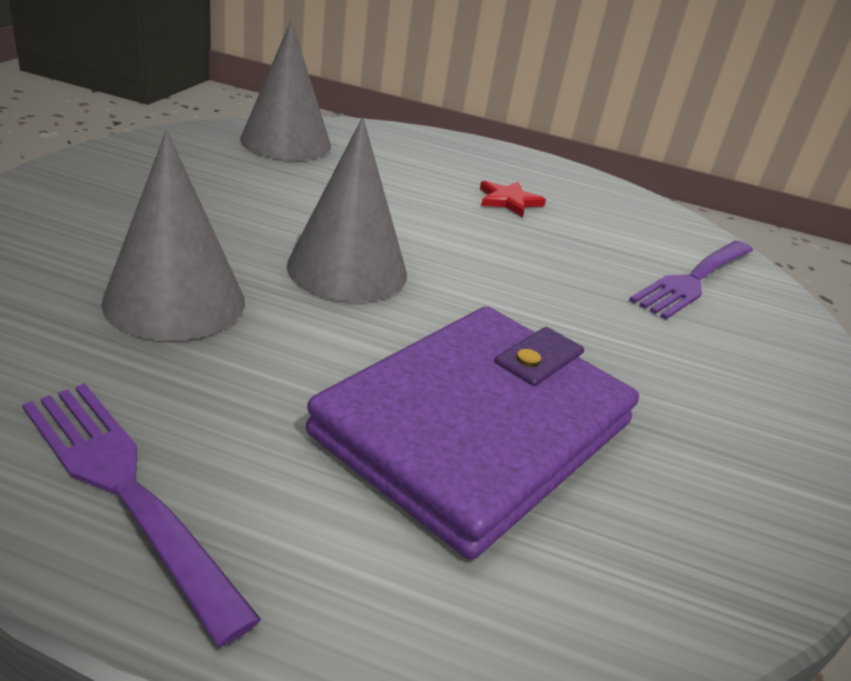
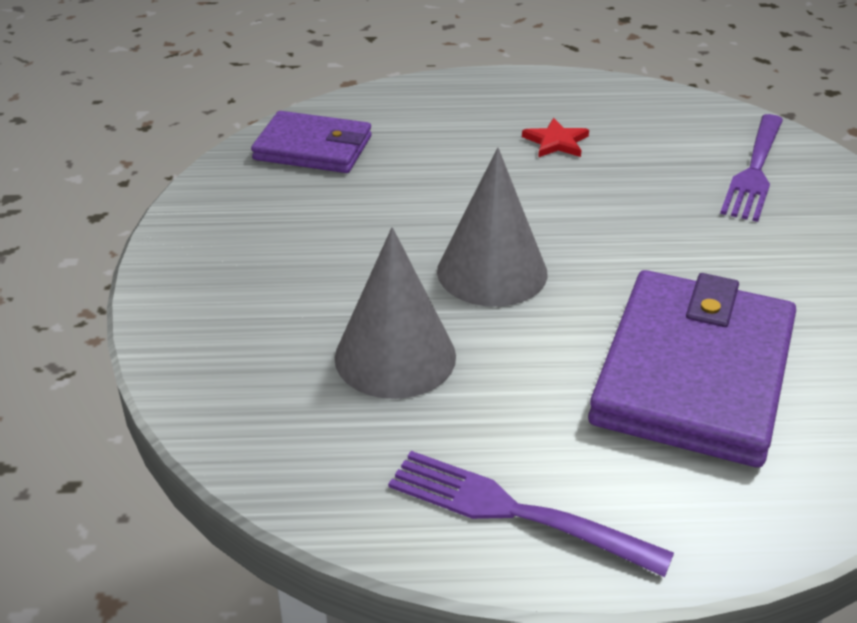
camera: 15 degrees left, 5 degrees up
(286, 142) = (313, 148): grey cone -> purple wallet

